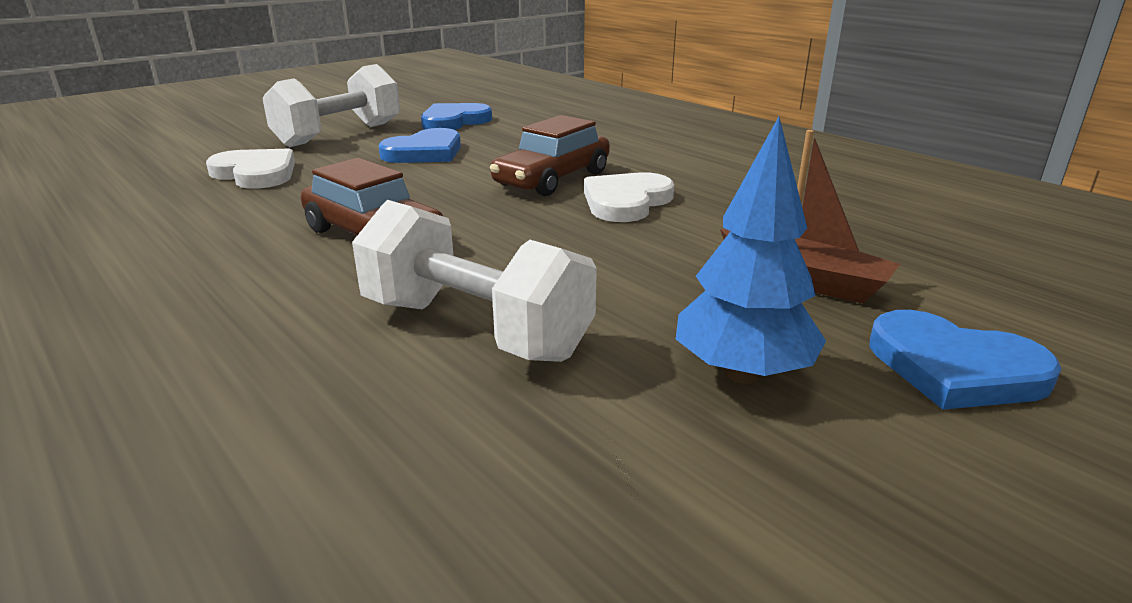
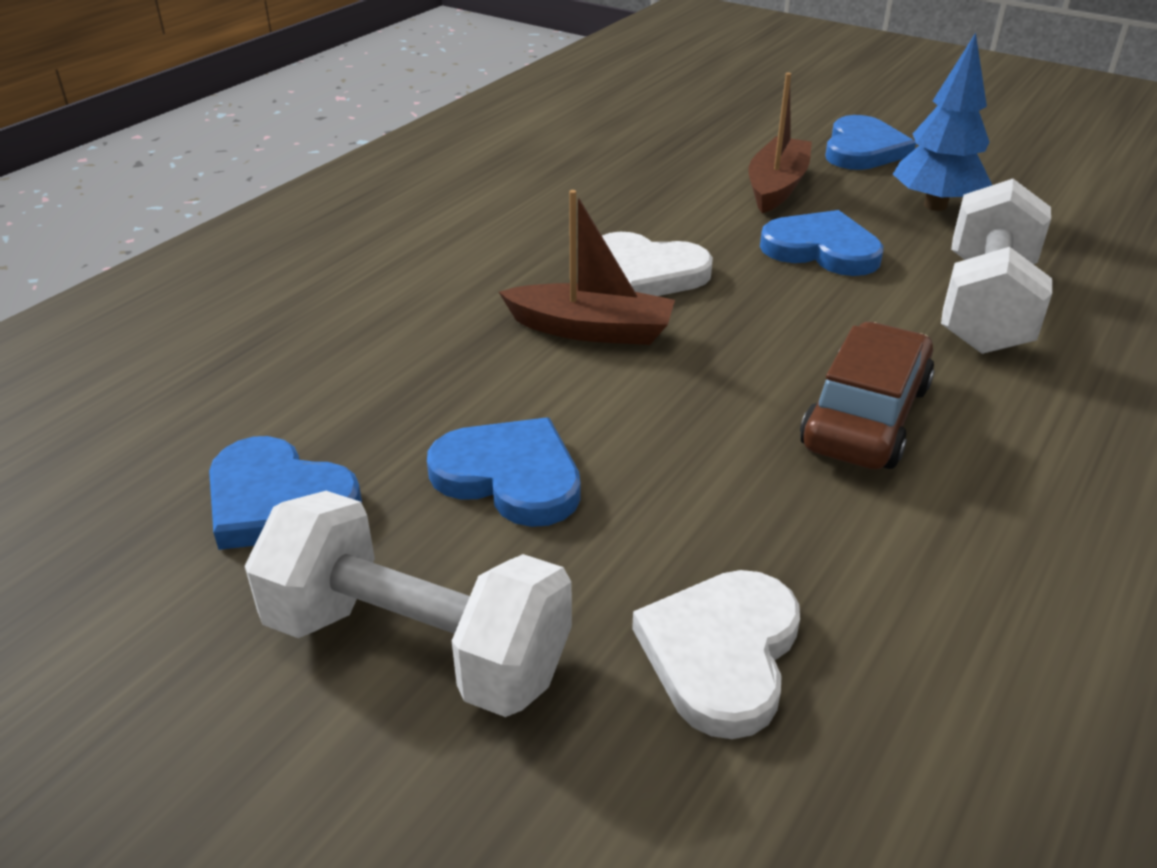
camera: 105 degrees left, 10 degrees up
(552, 179) = (591, 330): brown car -> brown boat
(639, 273) = (821, 249): none -> blue heart

